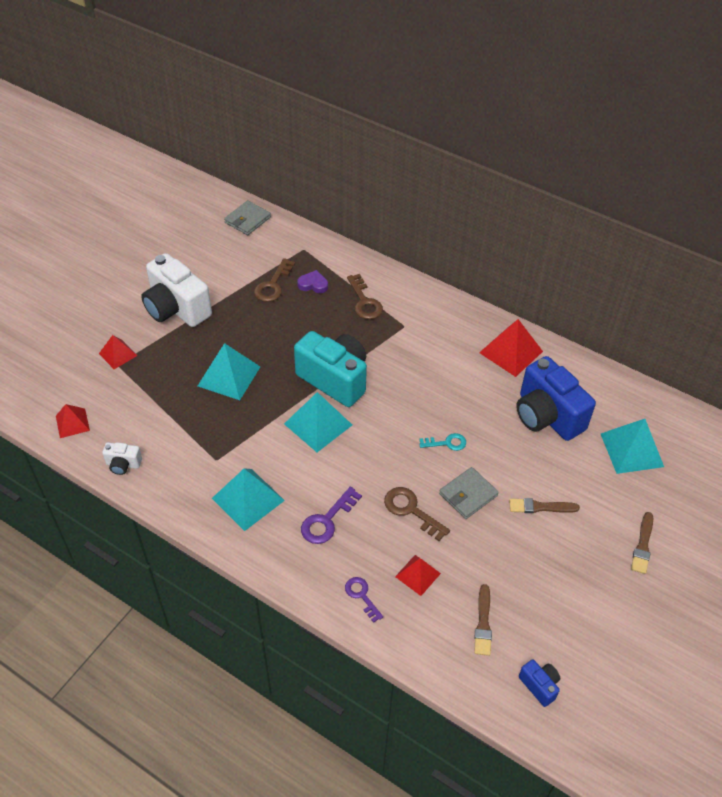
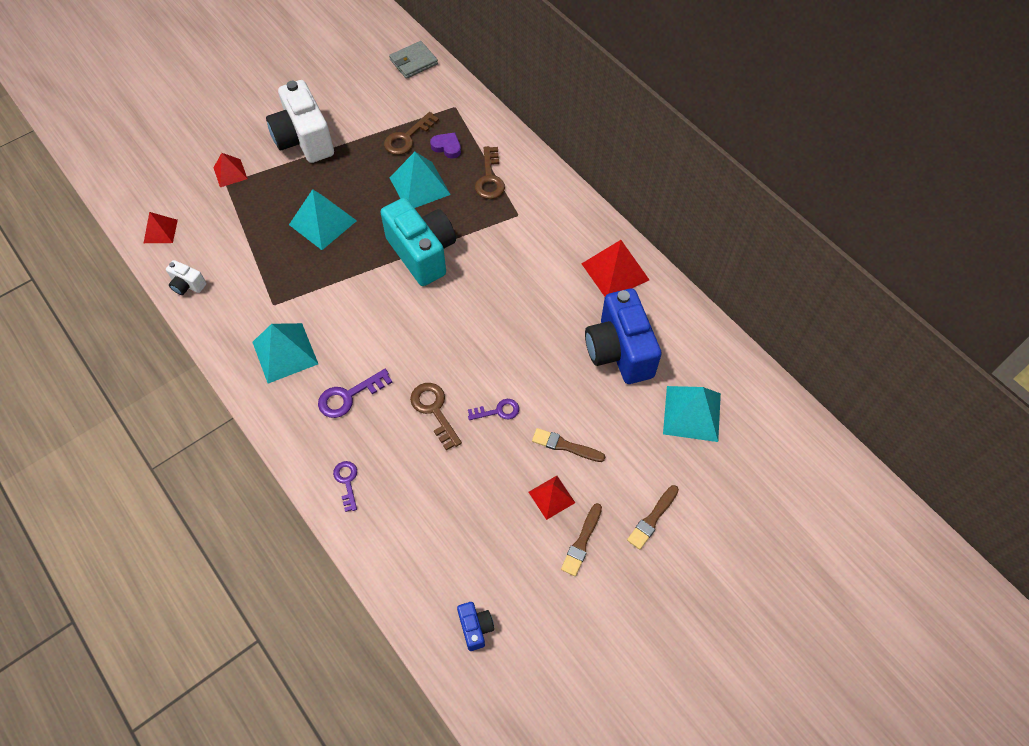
camera: 20 degrees right, 10 degrees up
(318, 424) = (385, 295): turquoise pyramid -> turquoise pyramid (420, 186)
(418, 575) = (410, 478): red pyramid -> red pyramid (551, 497)
(447, 443) = (502, 351): turquoise key -> none
(468, 495) = (498, 411): grey wallet -> purple key
(483, 623) = (450, 547): brown brush -> brown brush (582, 542)

